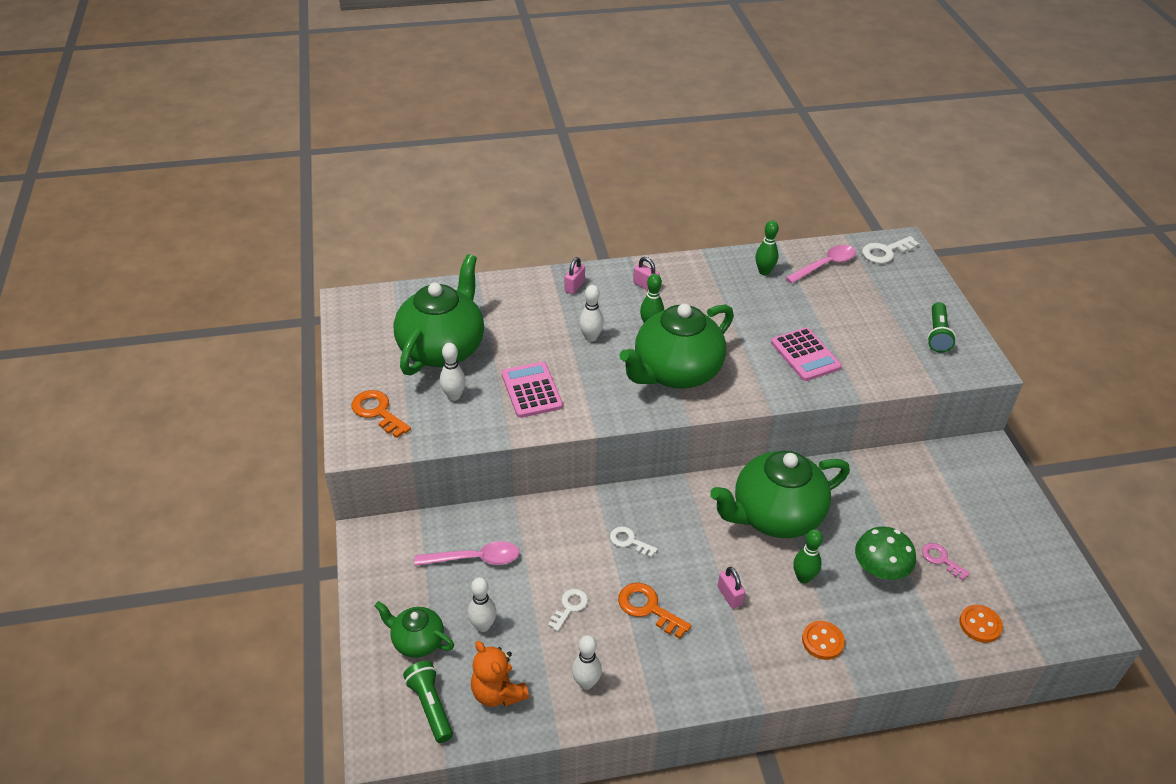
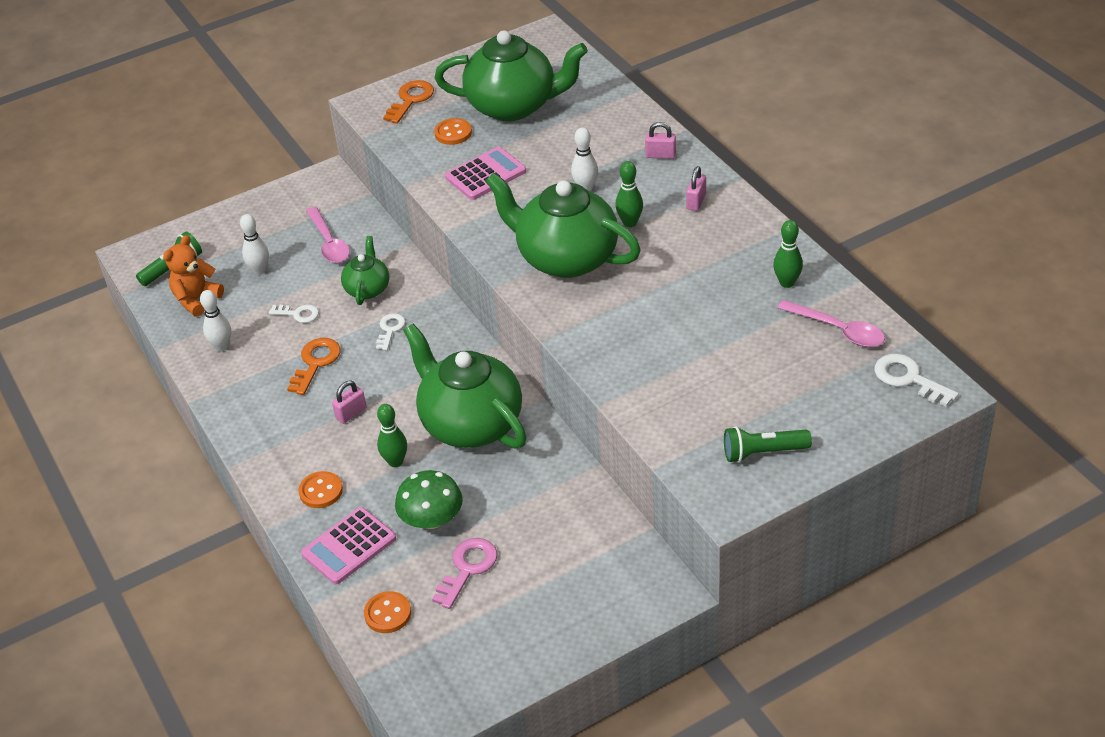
camera: 75 degrees right, 0 degrees up
(417, 641) = (231, 240): green teapot -> green teapot (367, 289)
(454, 396) = (453, 133): white bowling pin -> orange button
(805, 355) = (653, 346): pink calculator -> pink calculator (349, 546)
(941, 559) = (467, 568): pink key -> pink key, size x1.50

